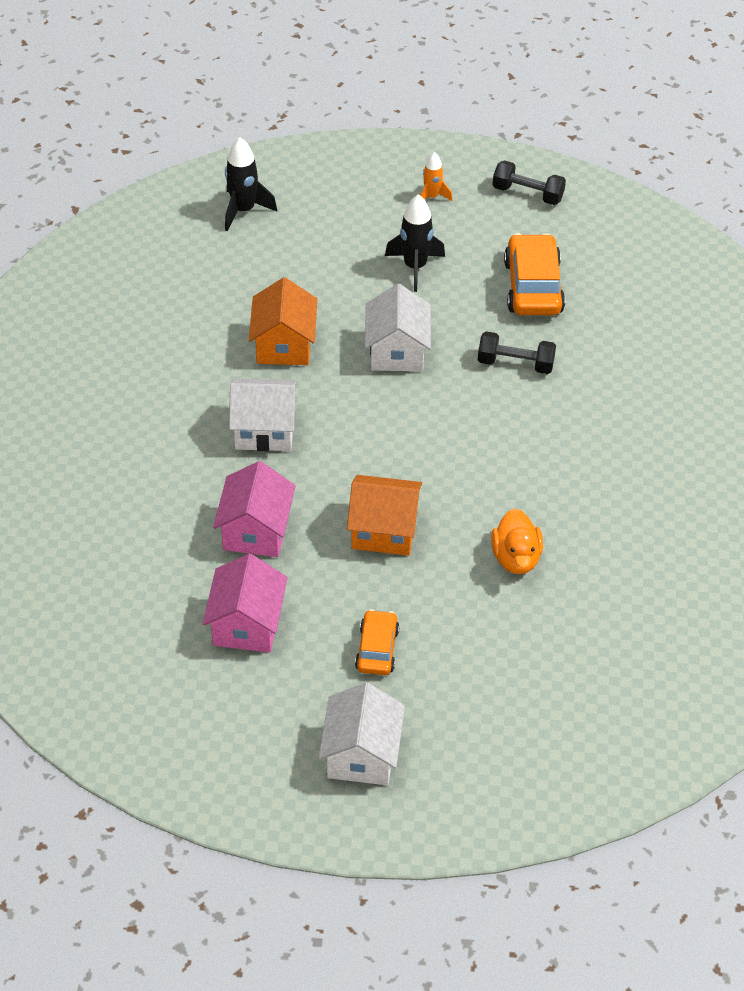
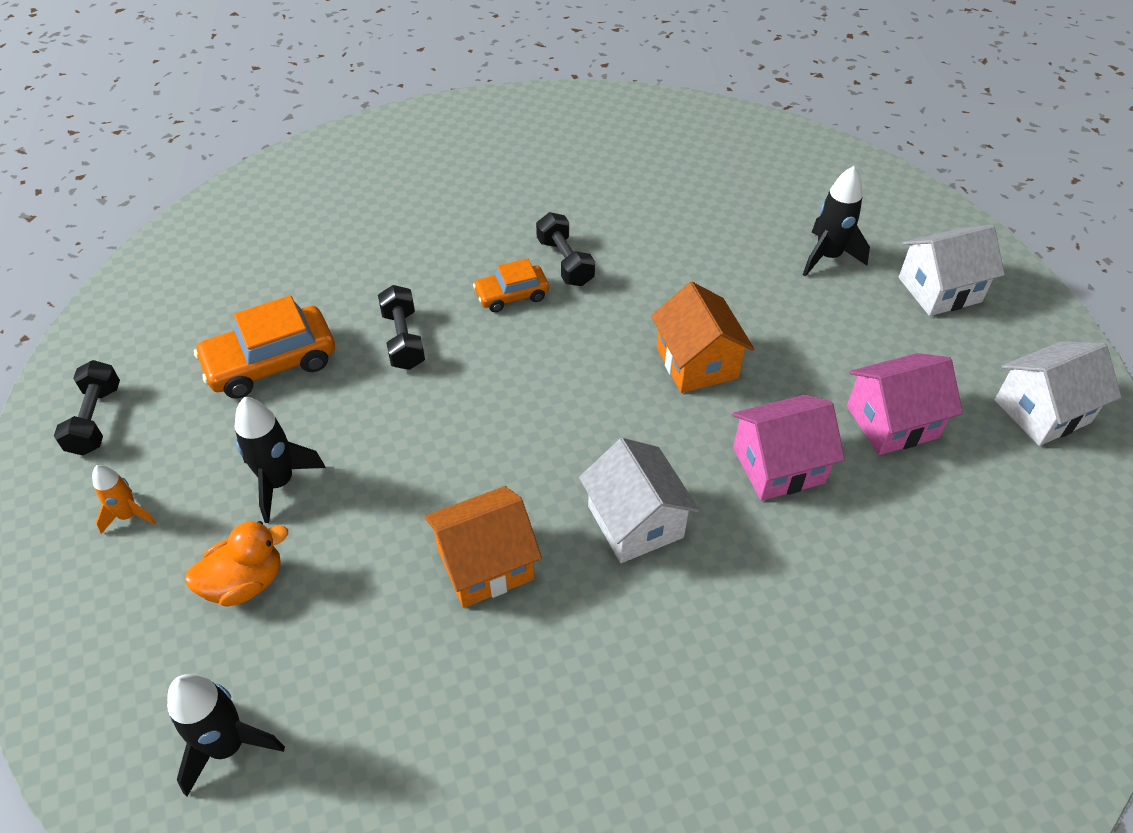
camera: 115 degrees left, 0 degrees up
(377, 649) = (832, 318): orange car -> orange car (512, 295)
(397, 351) = (437, 446): white house -> white house (1042, 411)
(453, 691) = (828, 257): none -> black rocket
(516, 558) = (657, 263): orange duck -> orange duck (245, 582)
(552, 494) = (565, 262): none -> black dumbbell

